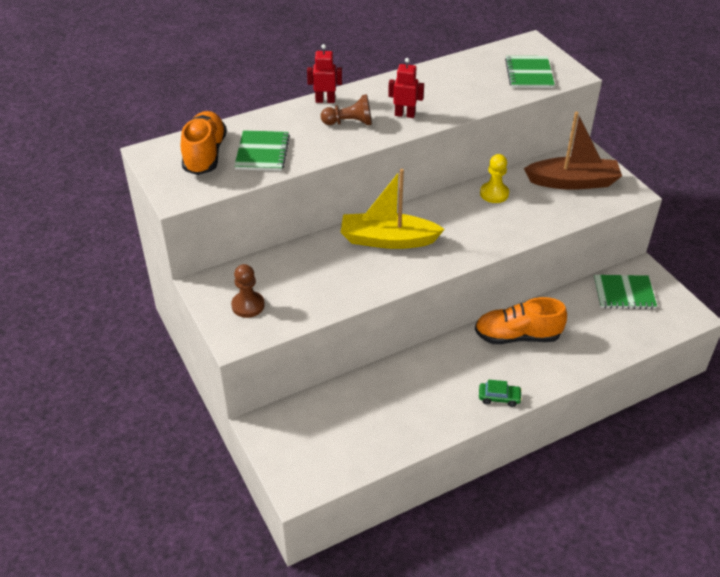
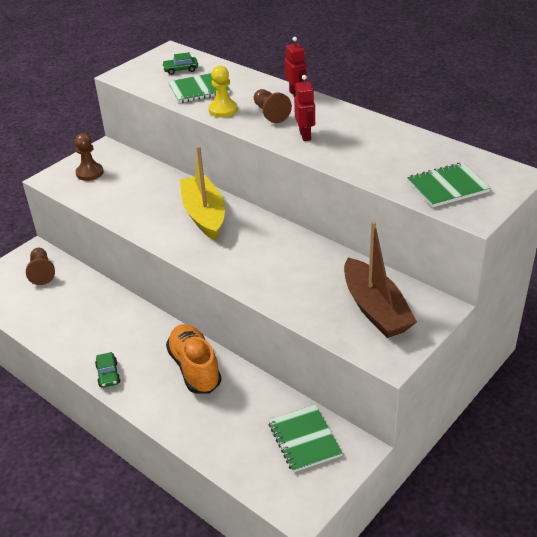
camera: 70 degrees right, 5 degrees down
(205, 155) = (181, 69): orange shoe -> green car
(306, 424) = (42, 272): none -> brown pawn
(494, 193) = (314, 259): yellow pawn -> yellow pawn (223, 110)

